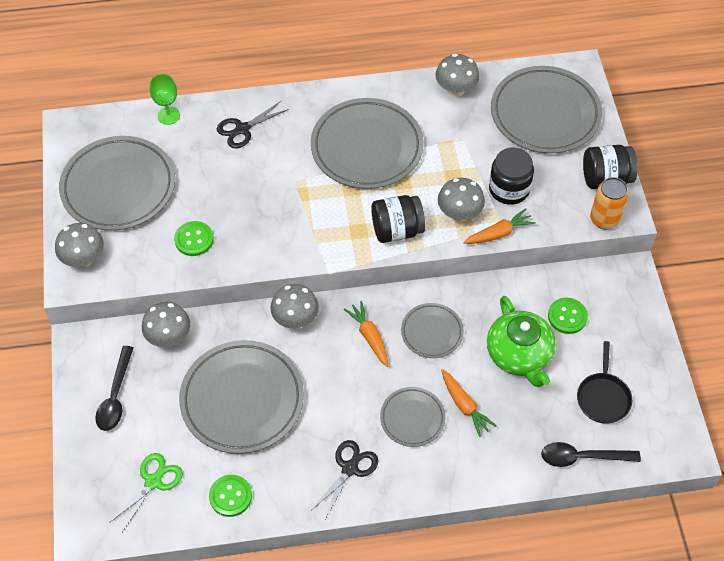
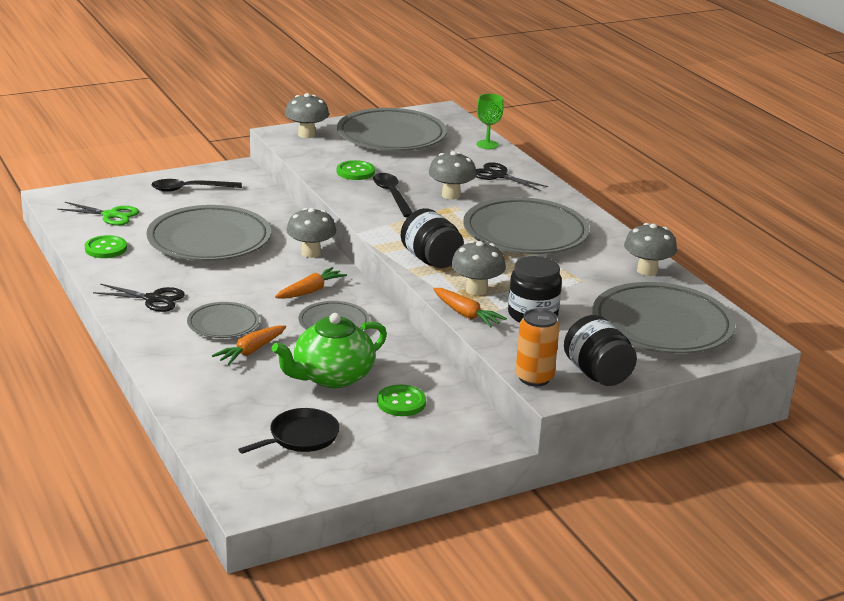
camera: 70 degrees right, 30 degrees down
(169, 337) = (261, 201): grey mushroom -> grey mushroom (451, 195)
(582, 457) = (214, 430): black spoon -> black spoon (392, 195)
(603, 397) = (300, 437): black pan -> black pan turned 150 degrees clockwise

